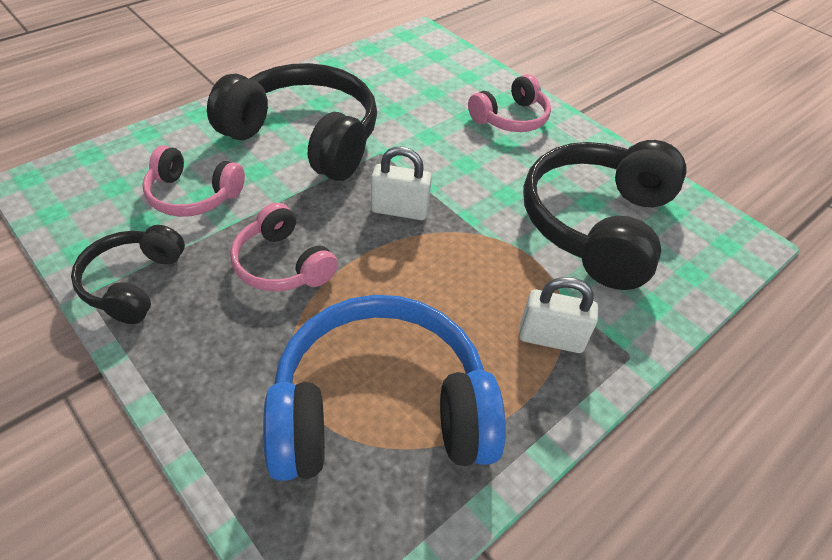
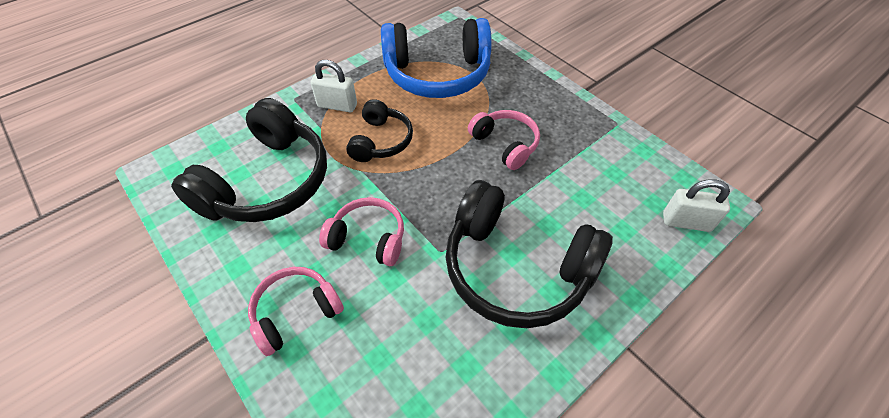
camera: 175 degrees left, 5 degrees up
(133, 283) = (595, 130): black headphones -> black headphones (381, 141)
(193, 195) = (590, 196): pink headphones -> pink headphones (368, 238)
(399, 210) = (424, 189): white padlock -> white padlock (686, 222)

